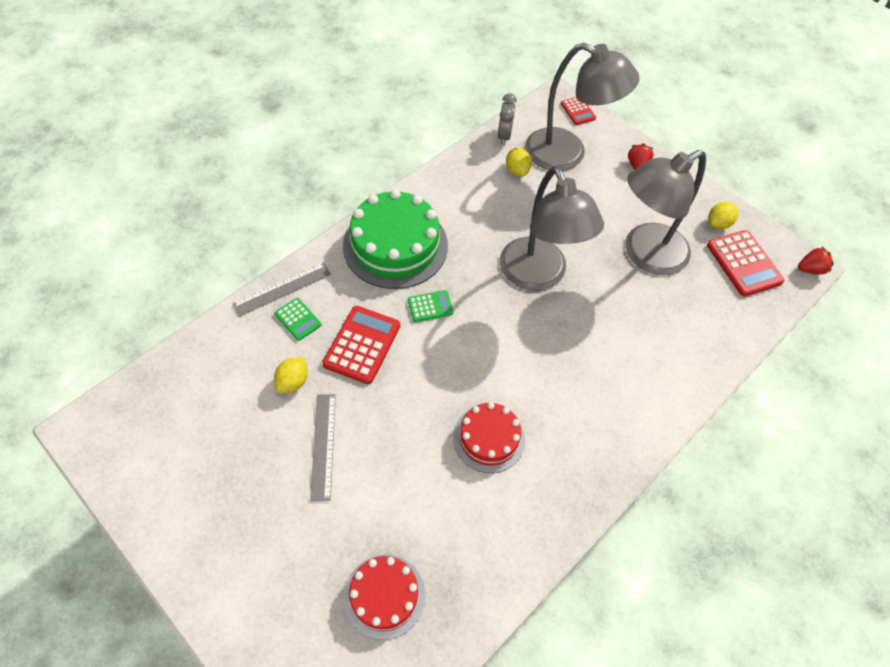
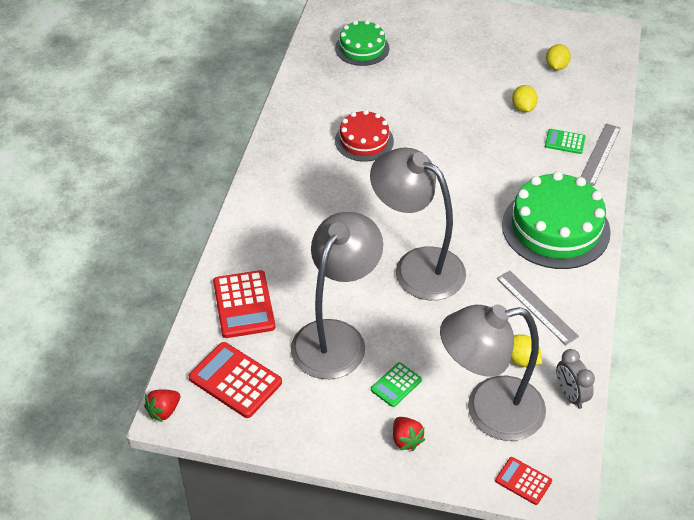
camera: 150 degrees right, 10 degrees down
(323, 445) = (466, 88): grey ruler -> grey ruler (536, 307)
(362, 345) = (503, 149): red calculator -> red calculator (244, 305)
(384, 596) = (362, 48): red cake -> green cake
(430, 306) = (481, 198): green calculator -> green calculator (396, 385)
(718, 224) = (281, 413): yellow lemon -> yellow lemon (556, 67)

